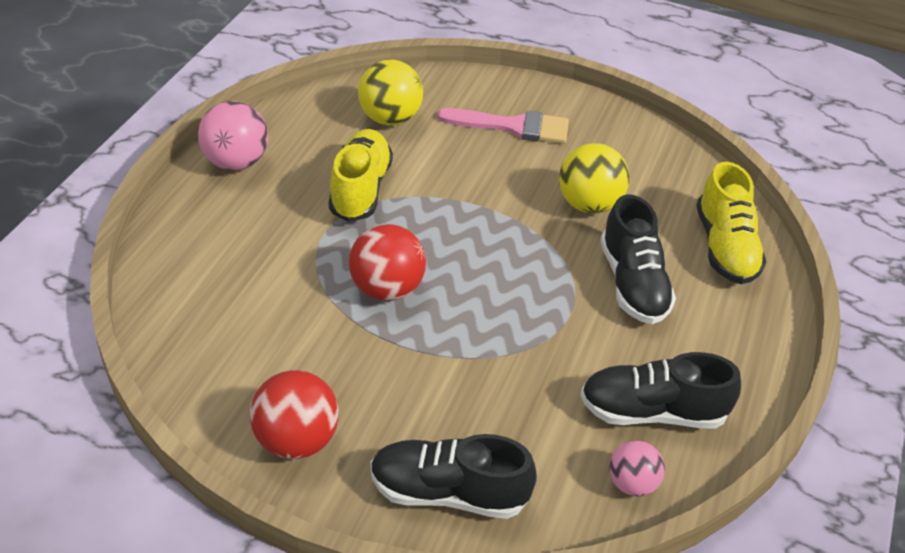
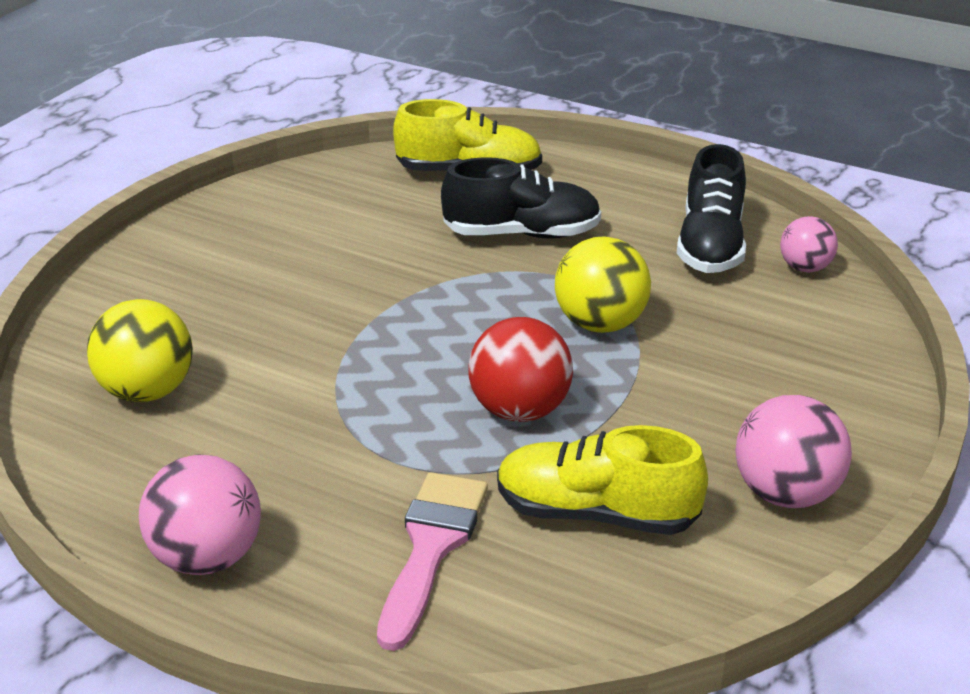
camera: 80 degrees left, 10 degrees down
(296, 440) = (786, 493): red ball -> pink ball
(360, 189) = (309, 426): yellow shoe -> yellow shoe (596, 513)
(448, 493) = (841, 381): black shoe -> none
(513, 127) = (207, 286): pink brush -> pink brush (431, 547)
(588, 204) = (380, 246): yellow ball -> yellow ball (600, 324)

